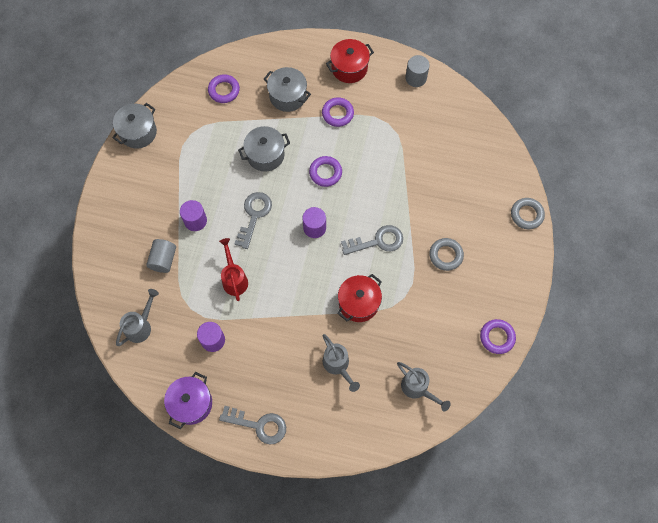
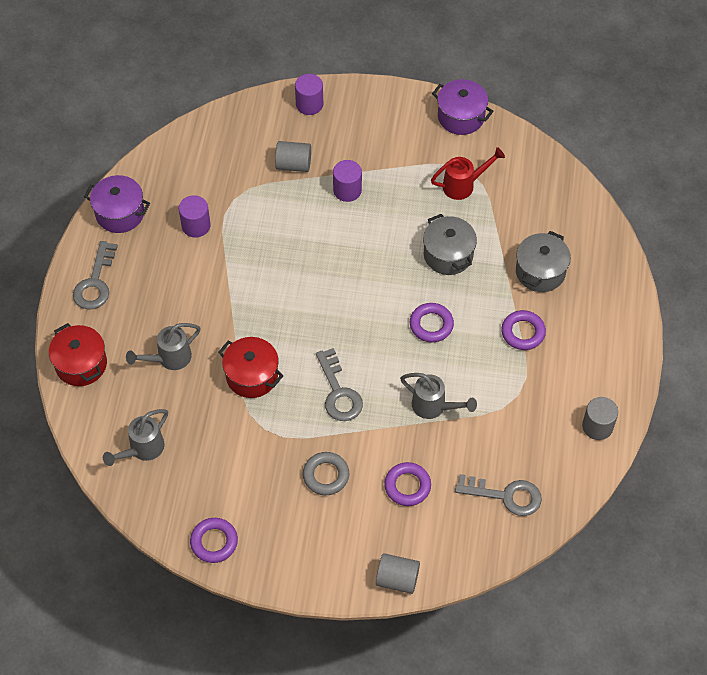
camera: 85 degrees right, 10 degrees down
(138, 132) = (461, 117): grey pot -> purple pot
(141, 325) = (210, 154): grey watering can -> grey watering can (434, 407)
(224, 90) = (536, 199): purple ring -> purple ring (407, 486)
(234, 278) = (275, 239): red watering can -> red watering can (463, 185)
(254, 215) = (361, 251): grey key -> grey key (505, 495)
(314, 227) = (351, 318): purple cylinder -> purple cylinder (309, 104)
(349, 68) = (598, 341): red pot -> red pot (81, 364)
(526, 215) = (397, 579): grey ring -> grey cylinder

